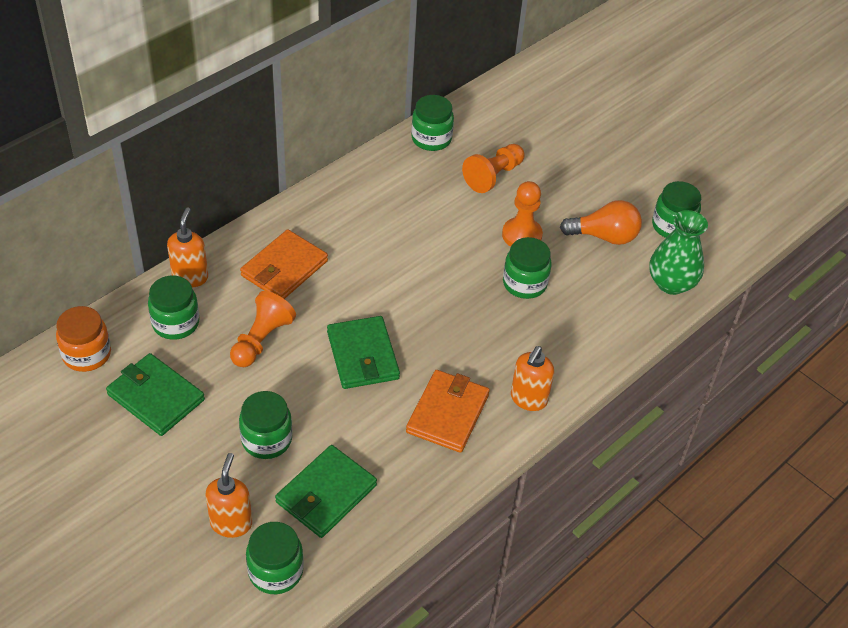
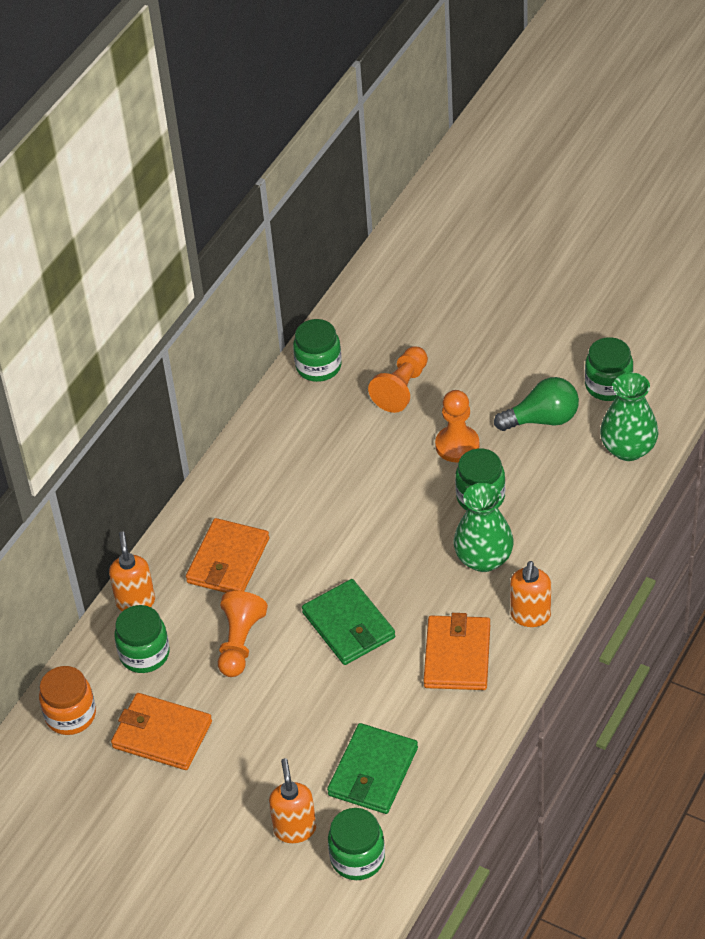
camera: 10 degrees left, 0 degrees up
(155, 397) = (162, 734): green wallet -> orange wallet
(266, 440) = (292, 739): green jar -> none
(506, 336) = (483, 559): none -> green vase
(604, 236) = (542, 419): orange light bulb -> green light bulb

